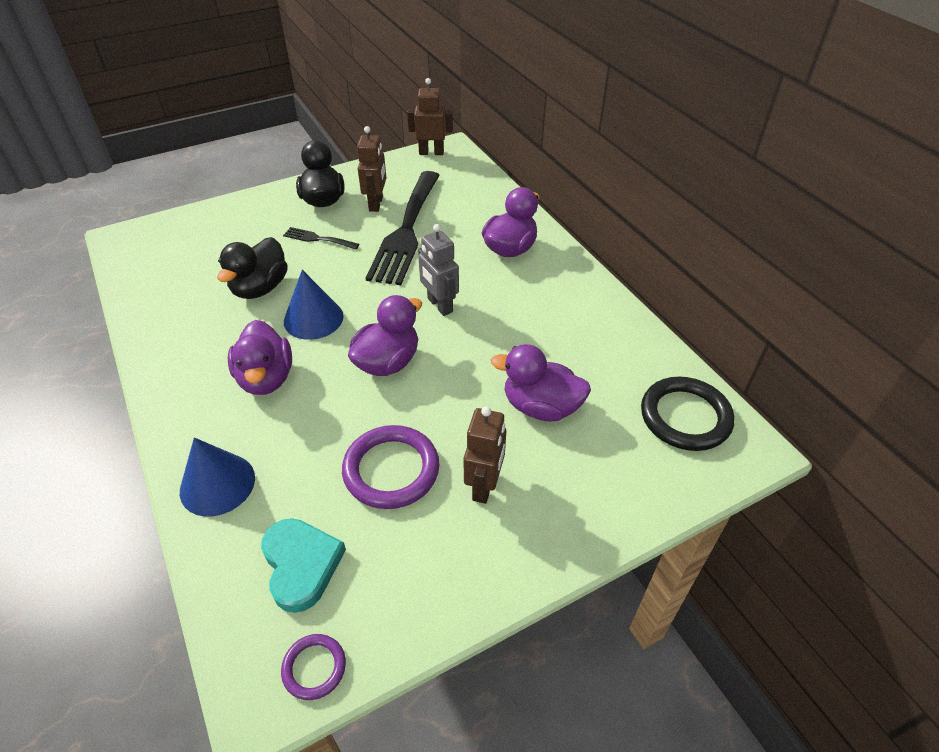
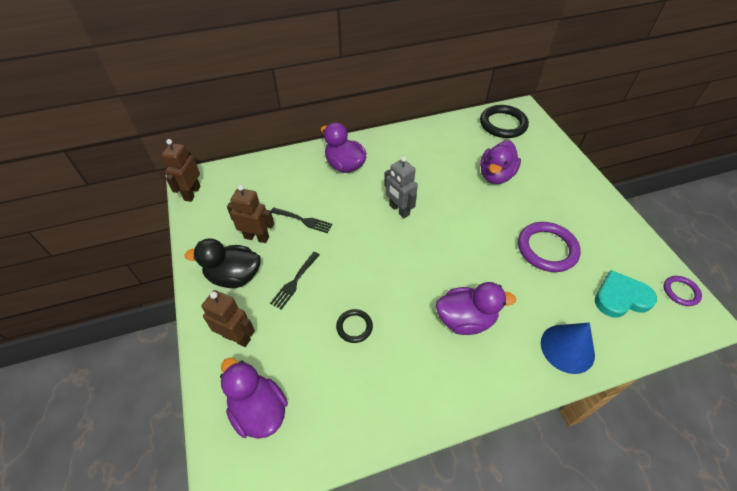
camera: 80 degrees left, 5 degrees up
(260, 288) = (354, 327): black duck -> black ring
(313, 318) = (401, 287): blue cone -> none
(387, 362) = (454, 244): purple duck -> purple duck (259, 410)
(406, 231) = (303, 220): black fork -> black fork, size x0.43
(439, 305) = (399, 210): grey robot -> grey robot turned 75 degrees clockwise
(484, 486) = (554, 208): brown robot -> brown robot (237, 337)

